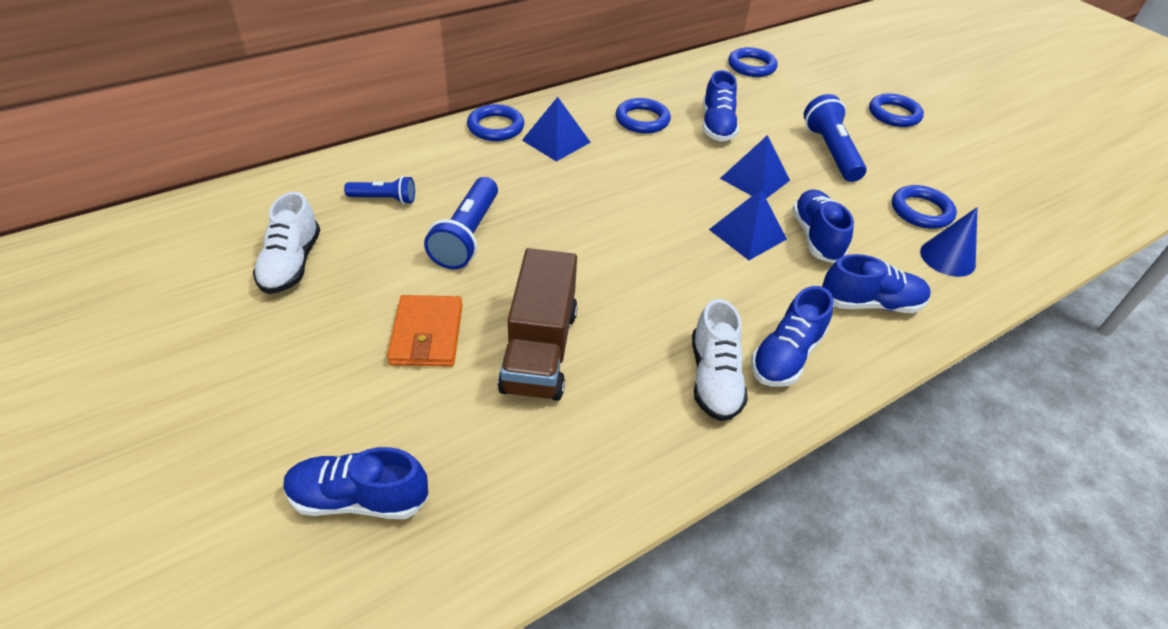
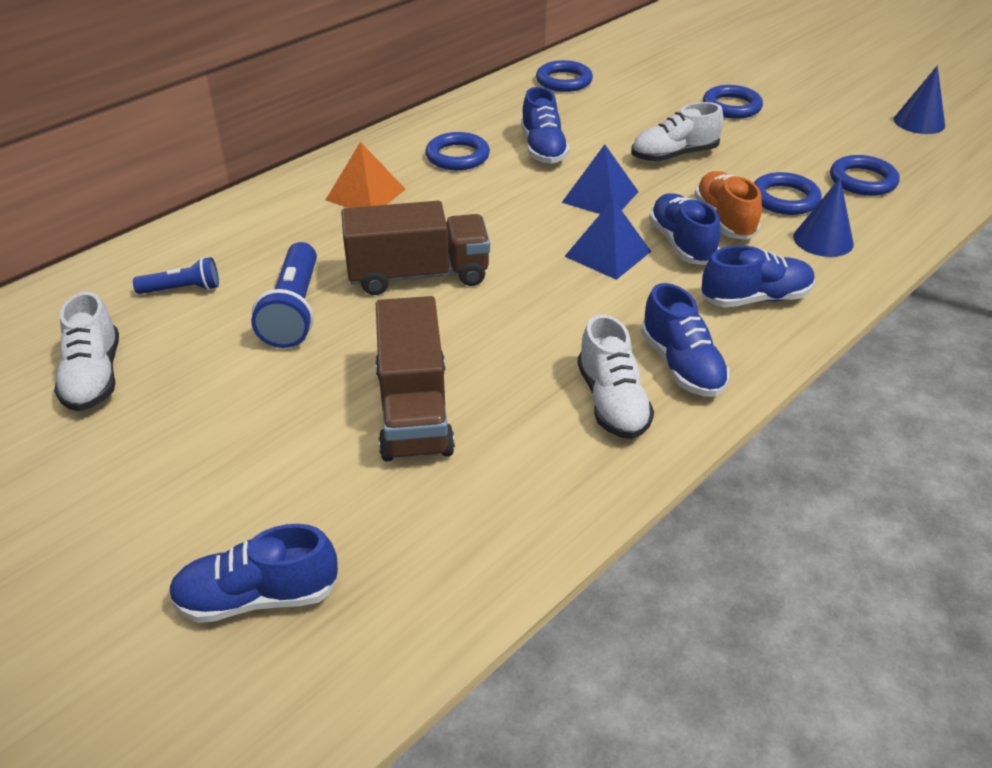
camera: 10 degrees left, 5 degrees down
(427, 334) = (280, 420): orange wallet -> none
(496, 127) = (290, 191): blue ring -> blue ring (862, 180)
(556, 141) = (365, 194): blue pyramid -> orange pyramid
(579, 223) = (418, 275): none -> brown truck
(786, 356) = (681, 365): blue shoe -> blue shoe turned 45 degrees counterclockwise
(830, 152) = (674, 155): blue flashlight -> white shoe
(860, 221) = (724, 220): none -> orange shoe
(1066, 158) = (919, 122): none -> blue cone

